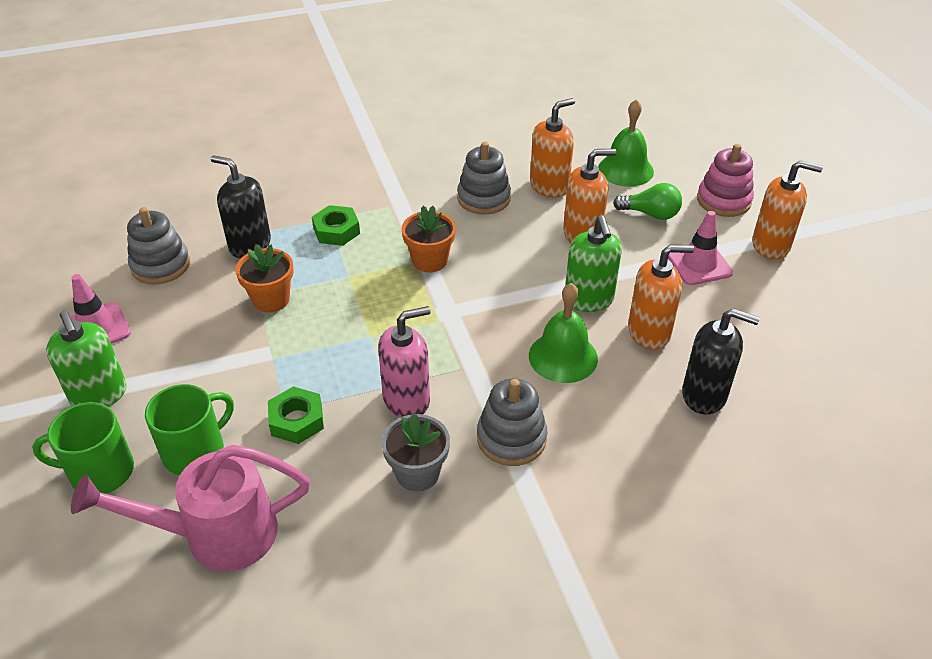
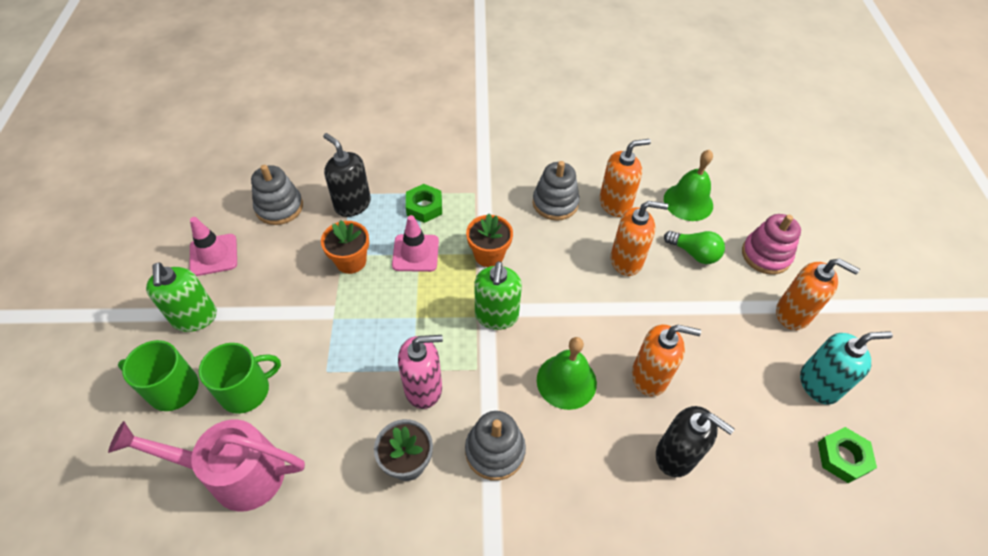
camera: 15 degrees right, 10 degrees up
(296, 420) = (331, 383): green nut -> green nut (842, 457)
(589, 300) = (609, 329): green soap dispenser -> green soap dispenser (496, 316)
(699, 264) = (719, 317): pink traffic cone -> pink traffic cone (415, 253)
(820, 300) = (819, 384): none -> turquoise soap dispenser

